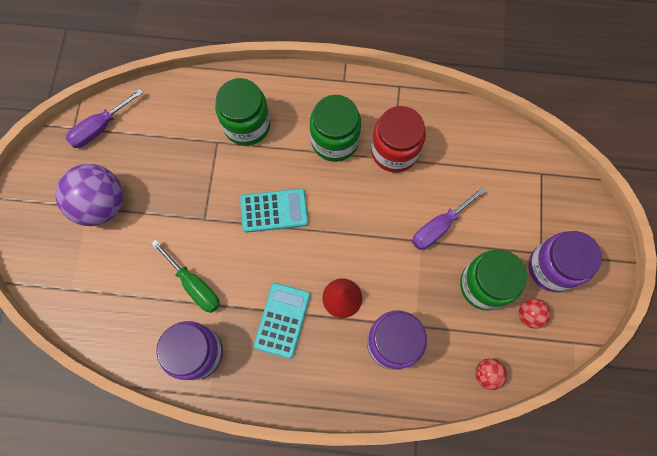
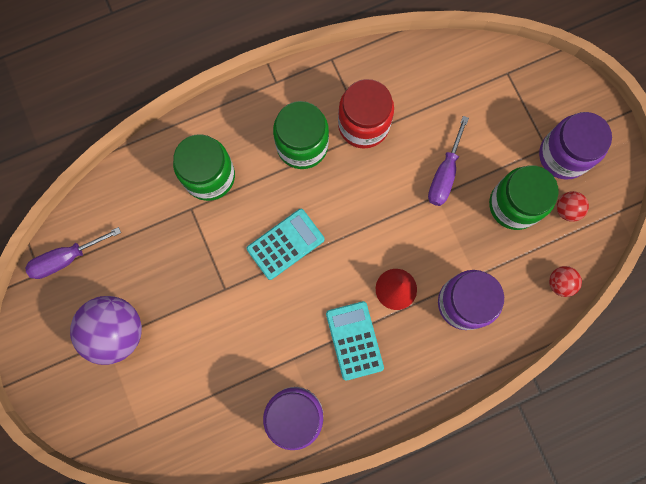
camera: 30 degrees left, 5 degrees up
(100, 128) = (66, 258): purple screwdriver -> purple screwdriver turned 45 degrees clockwise
(194, 285) = (254, 356): green screwdriver -> none

